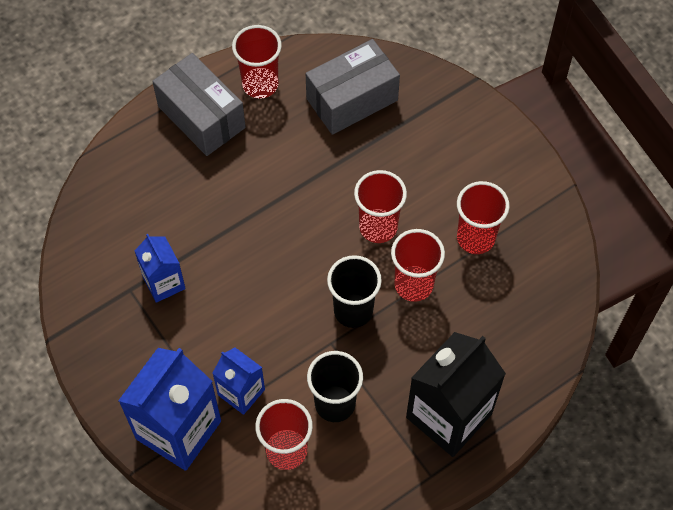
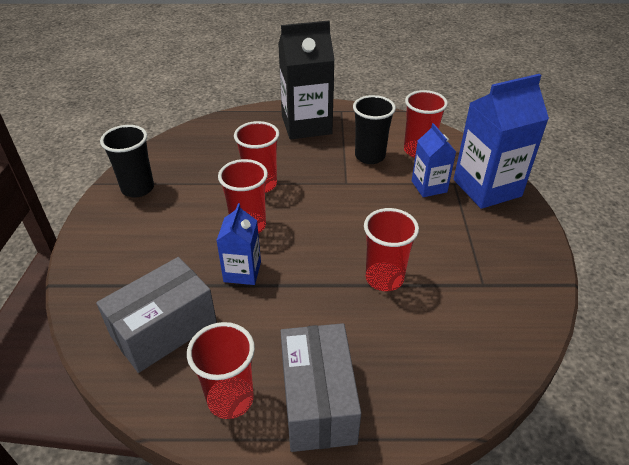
camera: 145 degrees left, 20 degrees down
(164, 283) = (449, 274): blue carton -> blue carton (242, 272)
(352, 99) = (164, 329): grey box -> grey box turned 45 degrees counterclockwise
(353, 311) = (315, 191): black cup -> black cup (138, 188)
(475, 238) = (191, 188): red cup -> red cup (384, 278)

